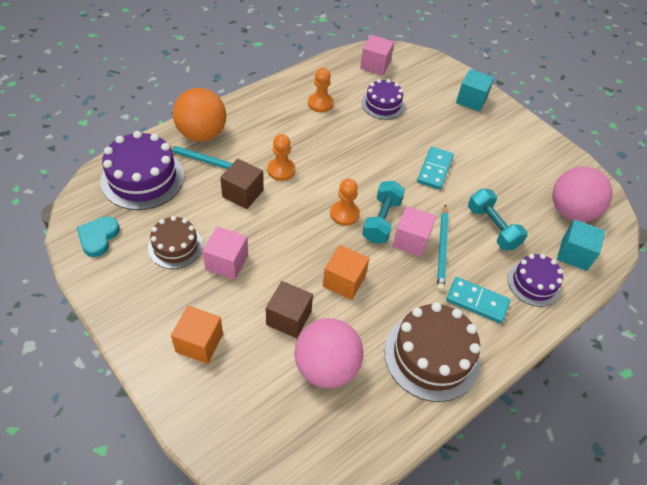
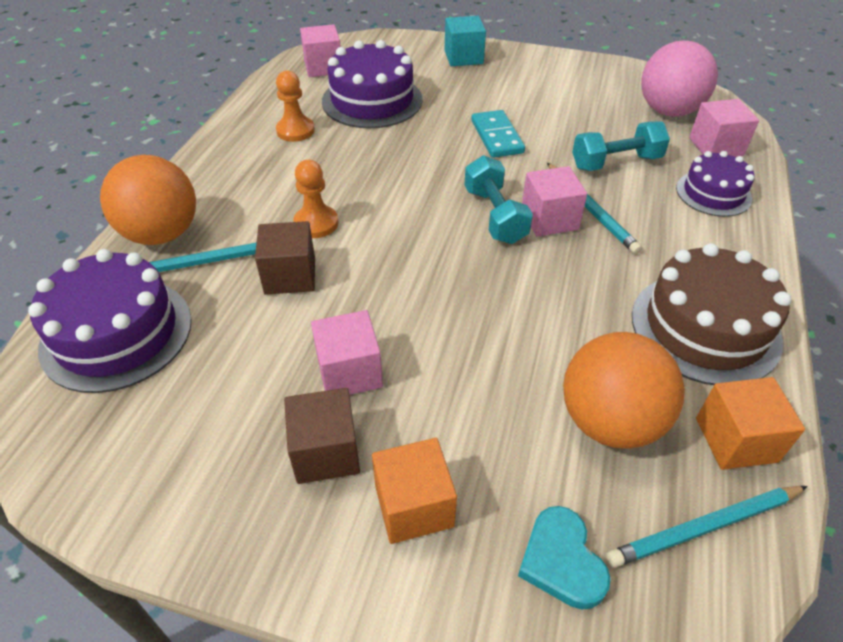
camera: 30 degrees left, 5 degrees down
(98, 237) = (110, 455): turquoise heart -> turquoise heart (561, 561)
(175, 246) = (252, 395): brown cake -> none
(288, 318) = (501, 391): brown cube -> brown cube (326, 452)
(318, 444) = (705, 528): none -> turquoise pencil
(326, 367) = (610, 421): pink ball -> orange ball
(344, 214) = (445, 231): orange pawn -> none
(344, 281) = (522, 305): orange cube -> orange cube (736, 440)
(383, 104) = (372, 100): purple cake -> purple cake, size x1.63
(477, 301) = (683, 242): turquoise domino -> none
(492, 228) = (616, 162): turquoise dumbbell -> turquoise dumbbell turned 45 degrees counterclockwise
(574, 254) = (716, 147): turquoise cube -> pink cube

